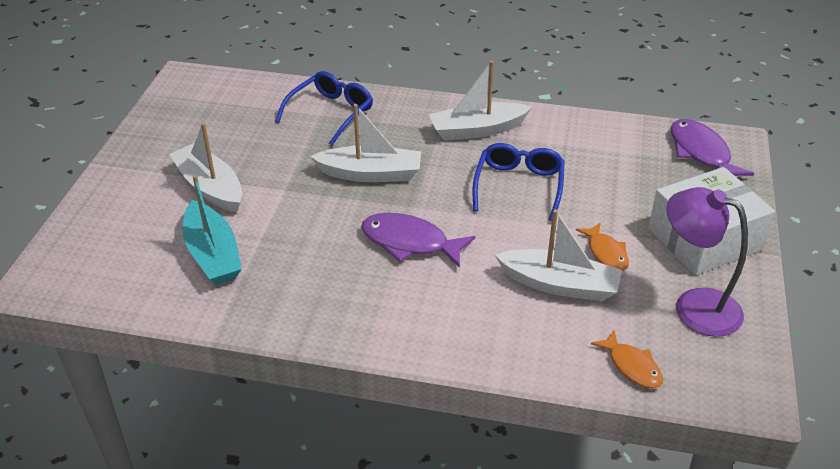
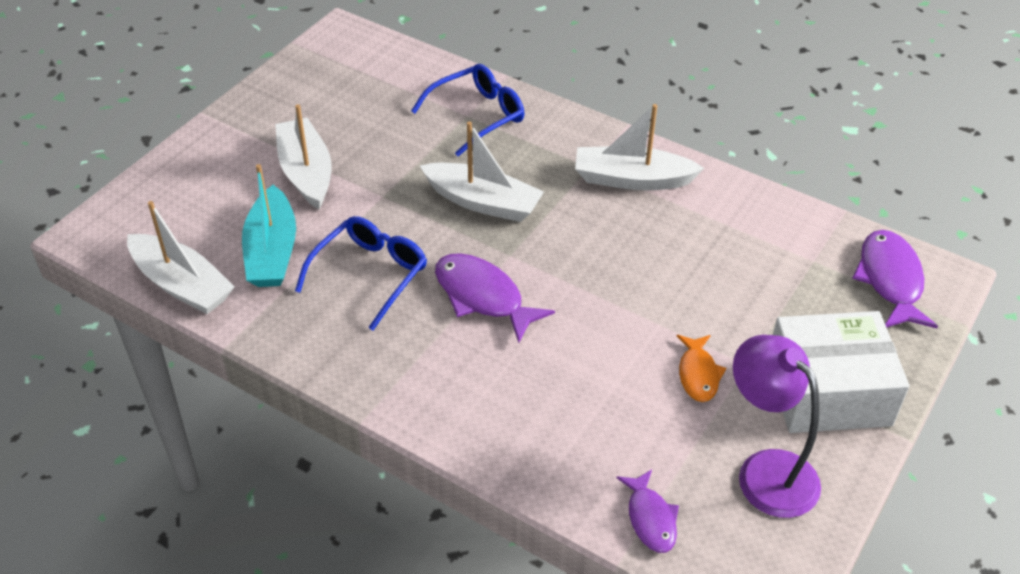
camera: 20 degrees right, 5 degrees up
(519, 186) = (642, 263): blue glasses -> blue glasses (370, 275)
(559, 284) = (622, 396): white boat -> white boat (182, 285)
(632, 366) = (650, 518): orange fish -> purple fish

